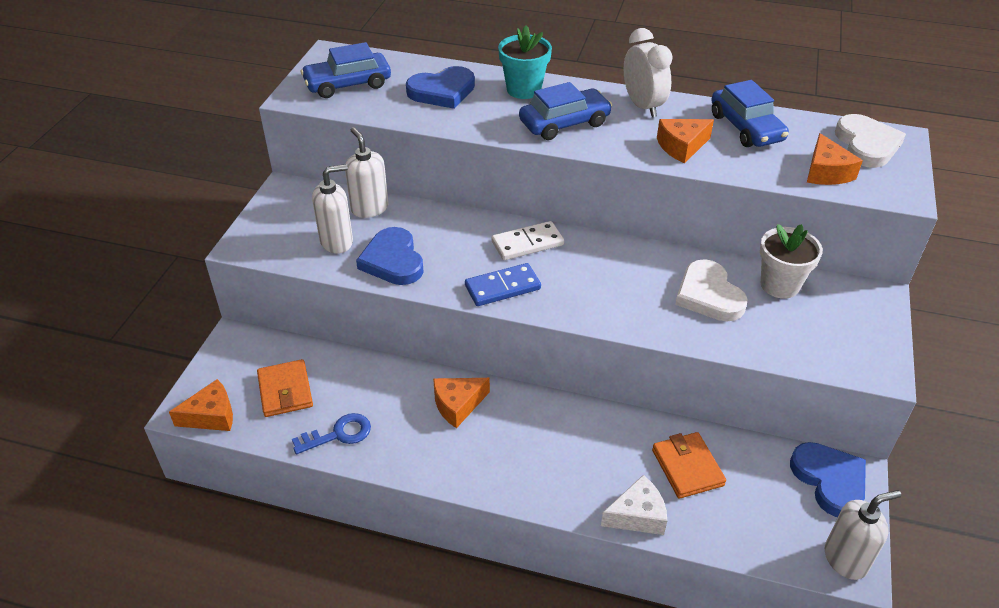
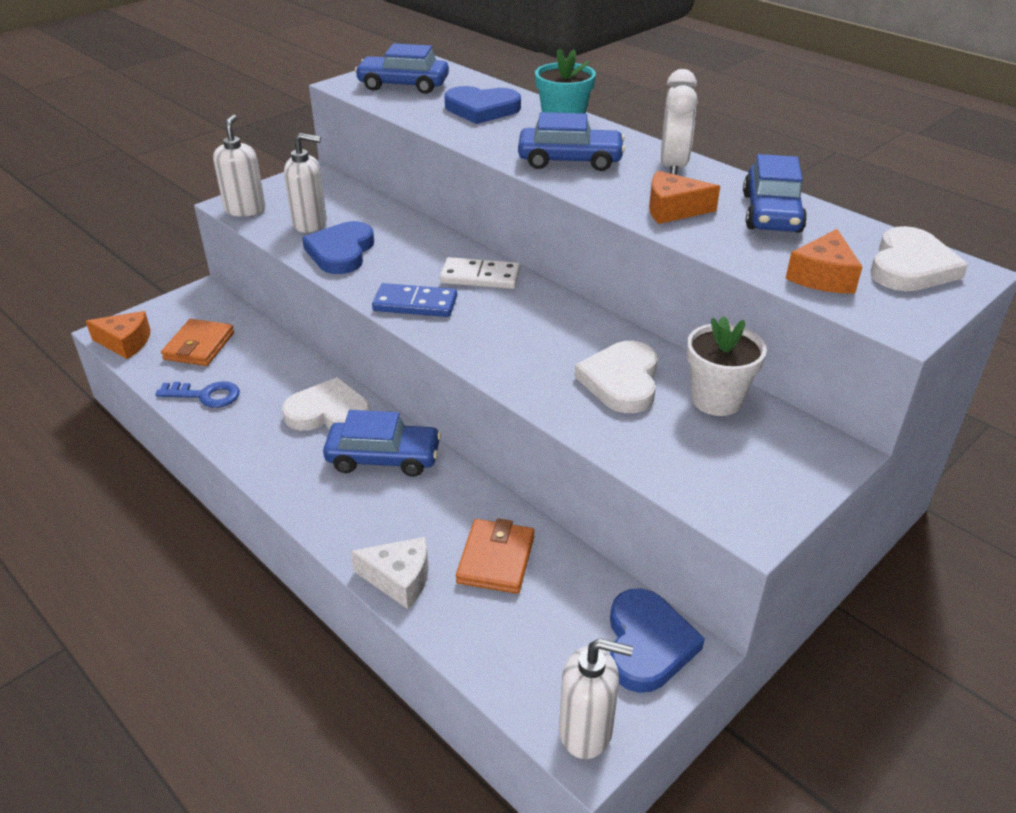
camera: 30 degrees right, 5 degrees down
(369, 208) = (367, 207): white soap dispenser -> white soap dispenser (245, 209)
(457, 405) = (329, 413): orange cheese -> white heart
(536, 424) = (383, 458): none -> blue car

